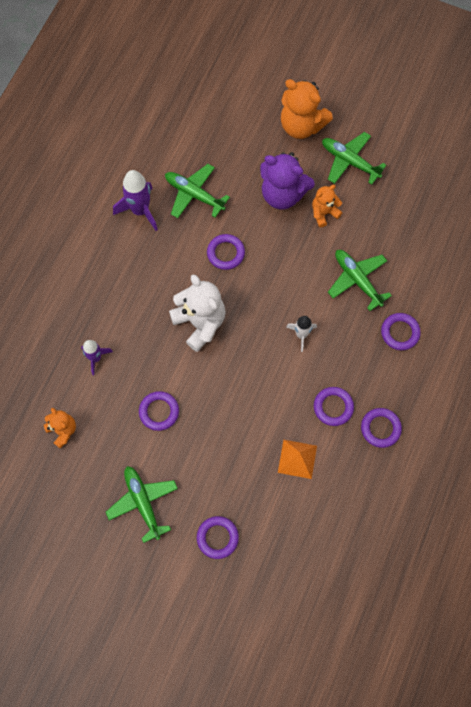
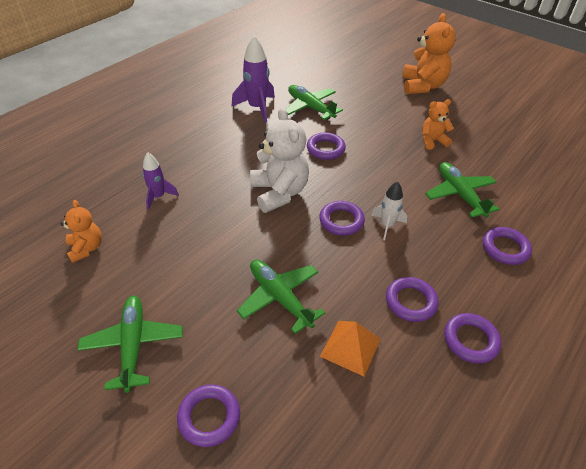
camera: 15 degrees right, 25 degrees down
(159, 411) = (200, 257): purple ring -> purple ring (341, 221)
(283, 194) = (394, 122): purple teddy bear -> none
(301, 125) = (422, 86): orange teddy bear -> orange teddy bear turned 135 degrees counterclockwise
(349, 161) = (464, 113): green plane -> green plane (279, 297)

